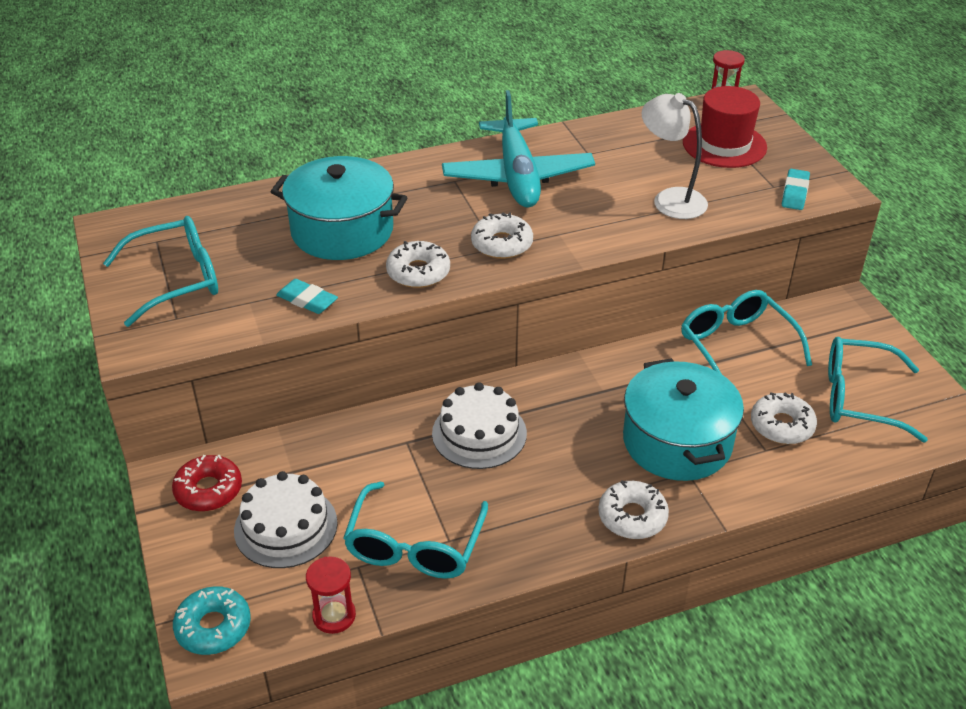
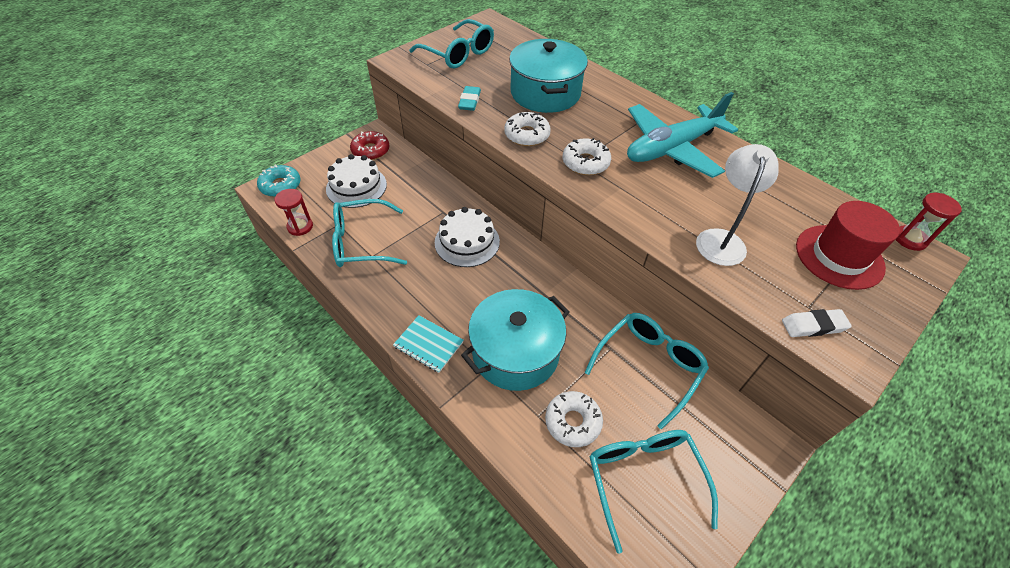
camera: 65 degrees right, 10 degrees up
(632, 516) = (428, 344): white donut -> turquoise notebook
(795, 193) = (813, 326): turquoise eraser -> white eraser

